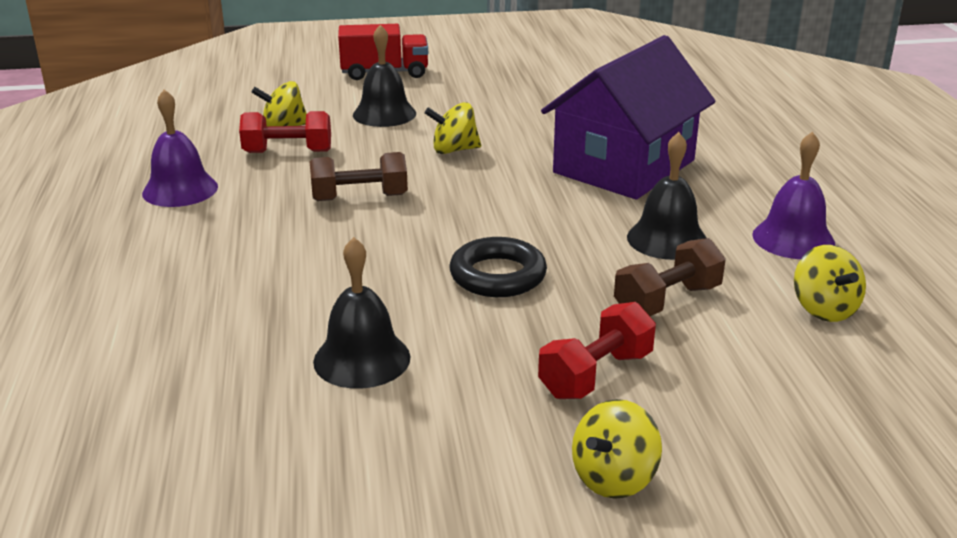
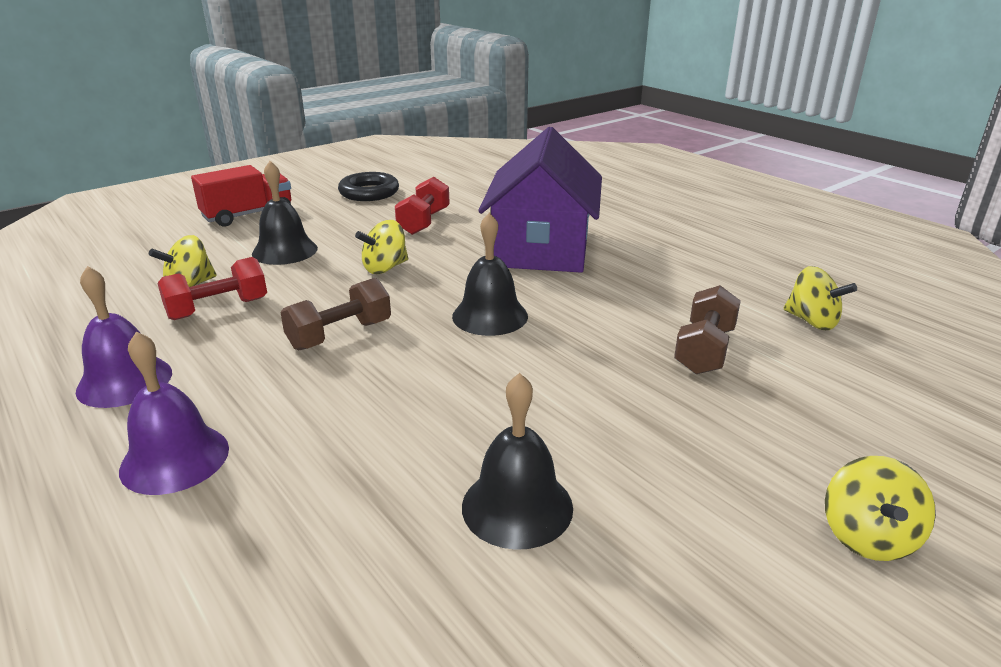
camera: 30 degrees left, 0 degrees up
(498, 275) = (548, 372): black ring -> black ring (369, 192)
(596, 375) = (733, 438): red dumbbell -> red dumbbell (424, 222)
(667, 239) = (642, 298): black bell -> black bell (490, 316)
(793, 239) = (725, 273): purple bell -> purple bell (175, 458)

